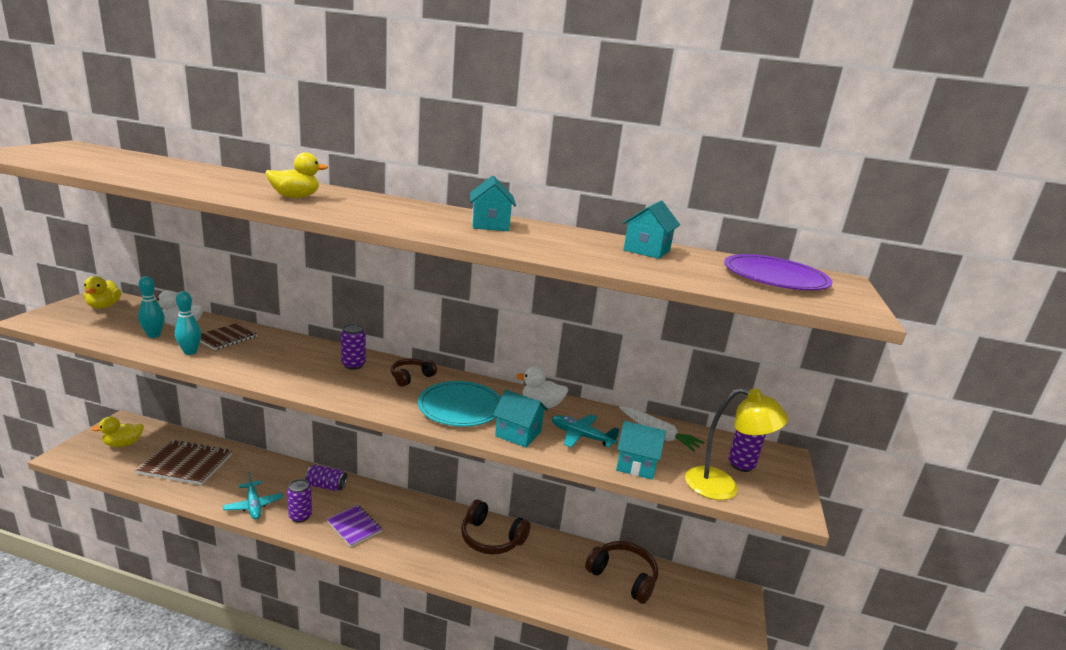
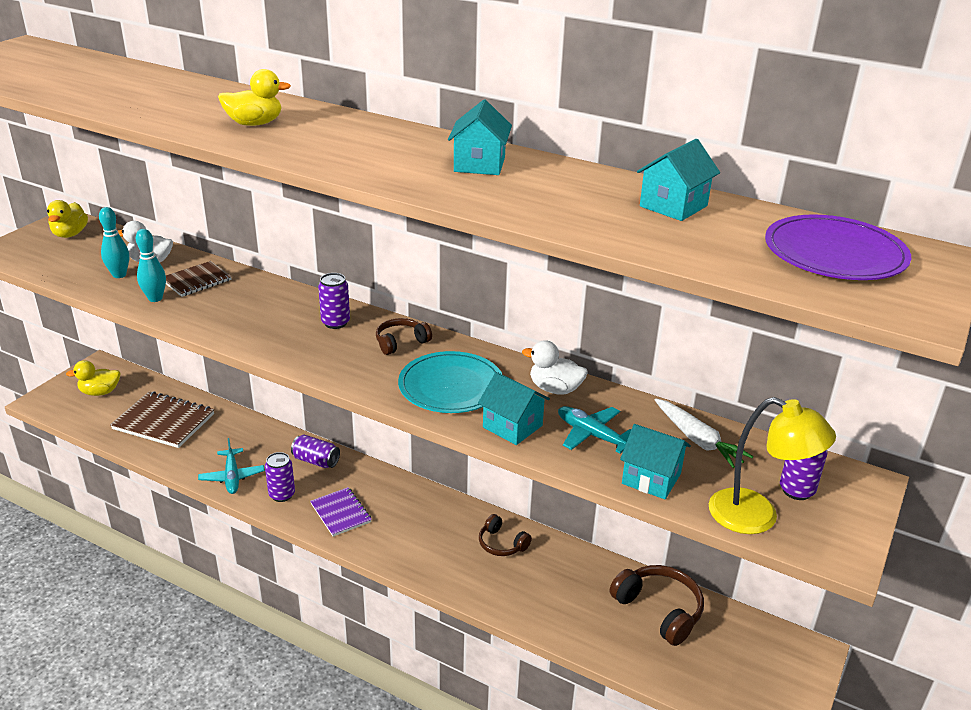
camera: 15 degrees right, 10 degrees up
(491, 538) = (502, 544): brown headphones -> brown headphones, size x0.61

